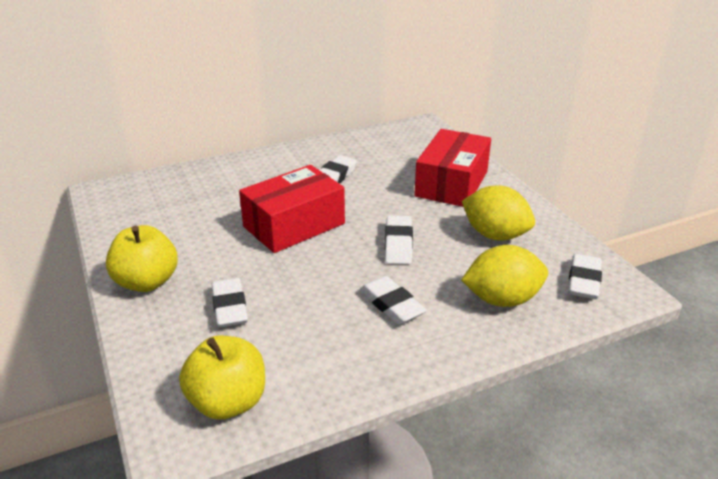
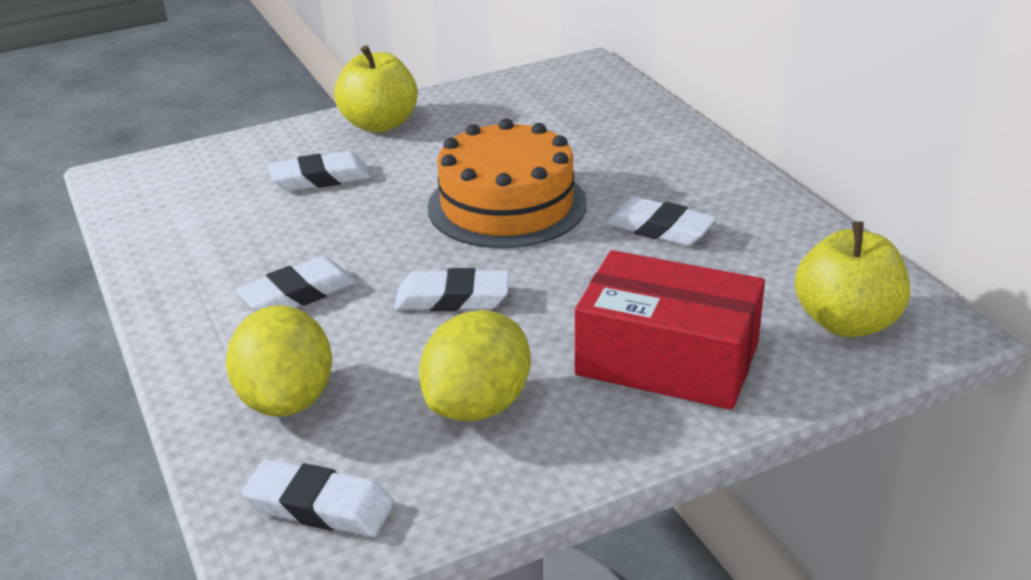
camera: 90 degrees right, 0 degrees up
(228, 402) = (160, 195): yellow apple -> yellow apple (846, 322)
(294, 225) = (507, 205): red box -> orange cake

